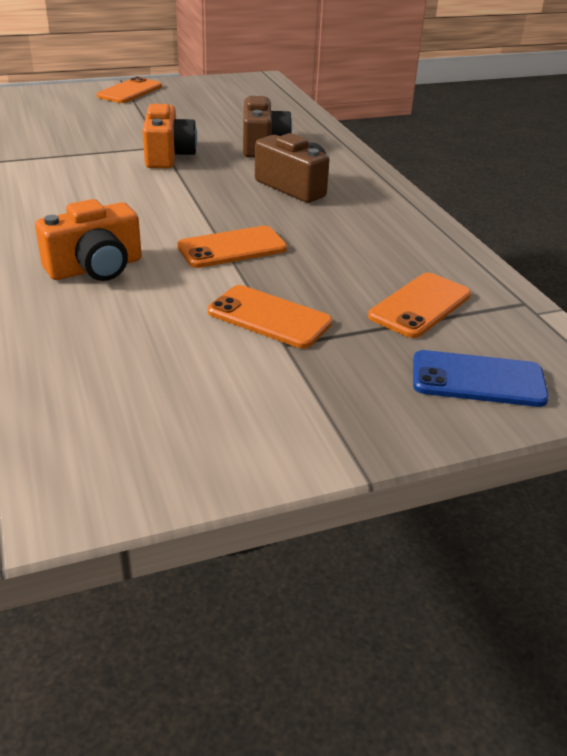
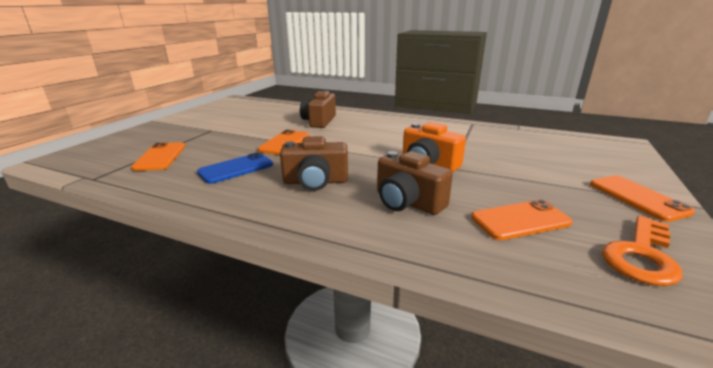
camera: 135 degrees right, 10 degrees down
(96, 268) = (319, 121): orange camera -> brown camera
(220, 90) = (641, 255): none -> orange key
(269, 317) = (228, 132): orange phone -> orange phone (520, 220)
(478, 379) = (117, 145): blue phone -> blue phone (236, 168)

